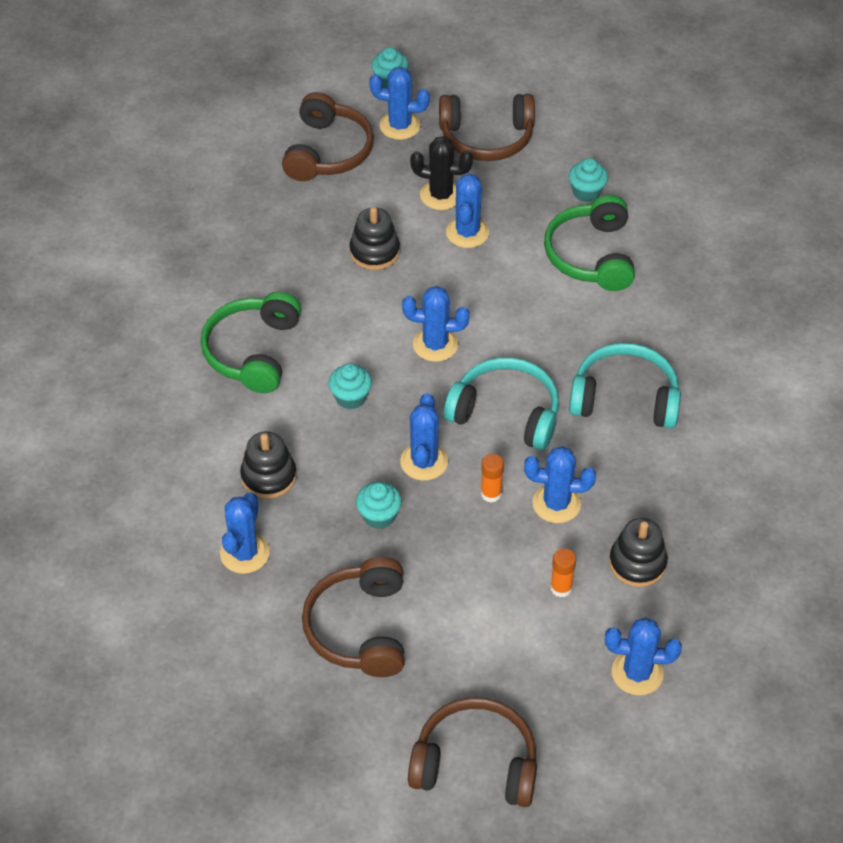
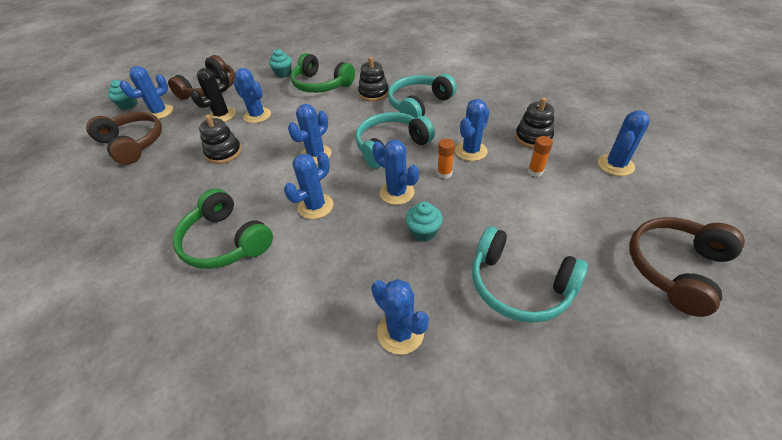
camera: 55 degrees left, 5 degrees down
(268, 476) = (340, 281): black stacking toy -> black stacking toy (373, 93)
(351, 397) = (315, 206): turquoise cupcake -> blue cactus
(360, 628) = (519, 285): brown headphones -> turquoise headphones

